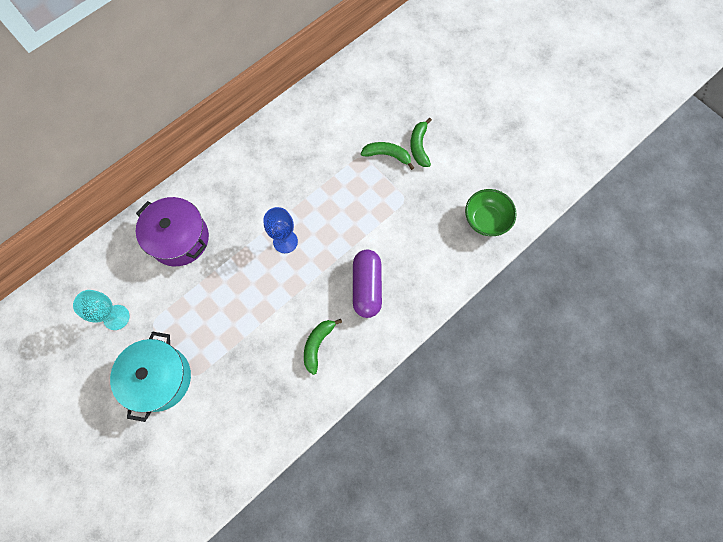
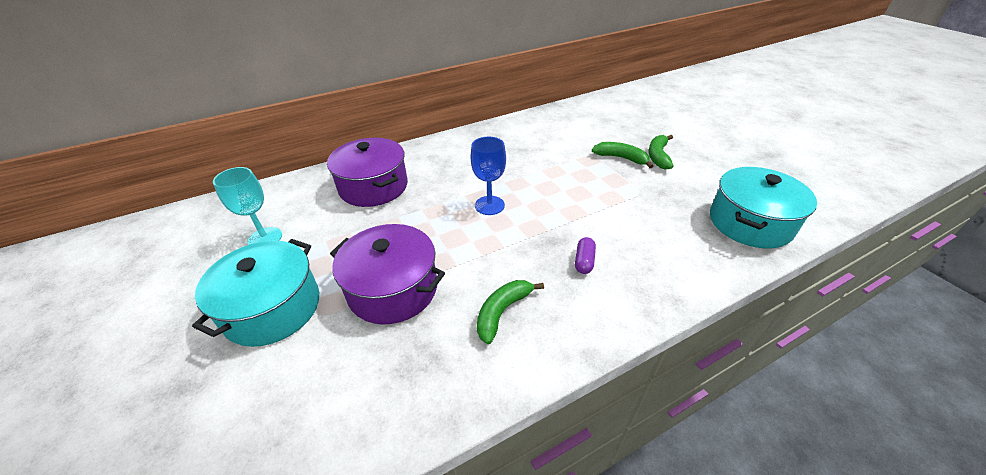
camera: 15 degrees right, 30 degrees down
(237, 343) = (393, 289): none -> purple pot
(367, 287) = (584, 261): purple capsule -> purple capsule, size x0.47
(486, 220) = (750, 223): green bowl -> turquoise pot

